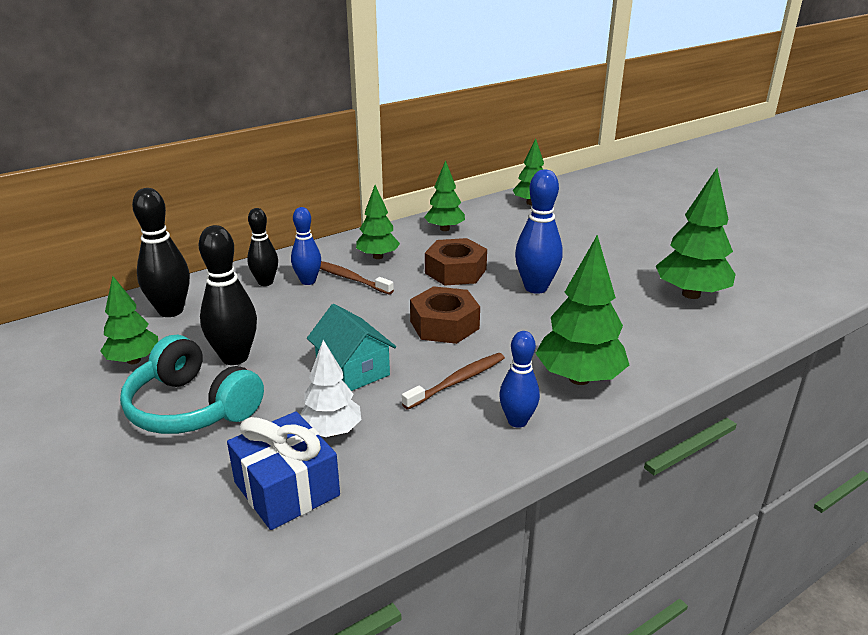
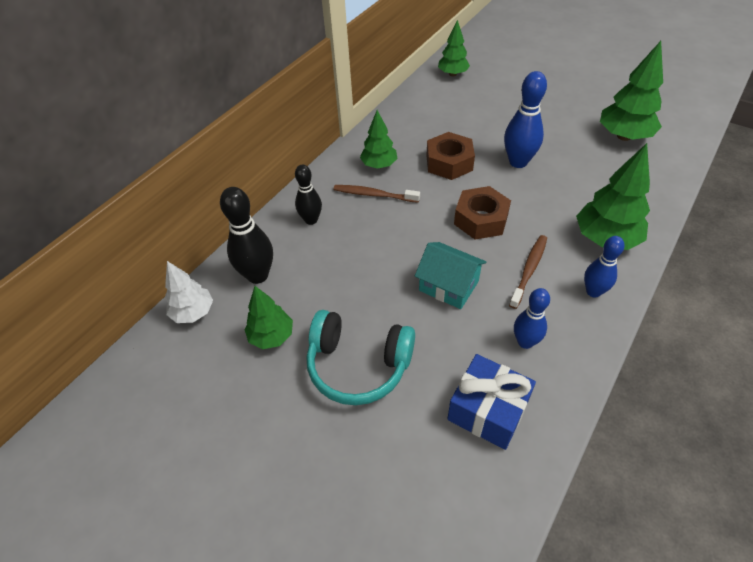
camera: 20 degrees left, 20 degrees up
(235, 357) = (350, 305): black bowling pin -> none
(308, 281) = (344, 208): blue bowling pin -> blue bowling pin (525, 342)
(331, 431) = (478, 348): white tree -> white tree (193, 313)
(444, 229) = (408, 120): green tree -> none

